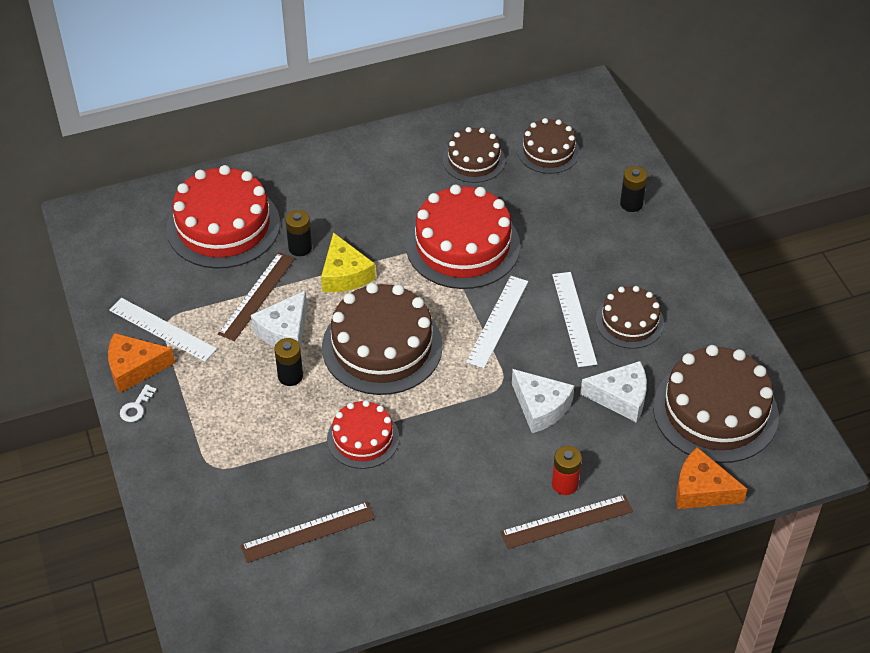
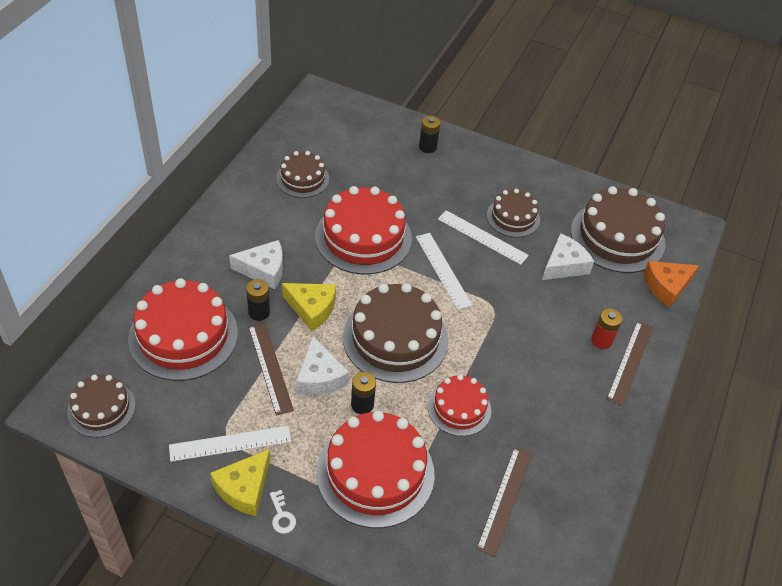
camera: 50 degrees left, 0 degrees up
(134, 368) = (244, 488): orange cheese -> yellow cheese
(237, 432) = (375, 473): none -> red cake
(541, 407) = (531, 304): white cheese -> white cheese (264, 270)
(548, 151) = (341, 145): brown cake -> brown cake (101, 408)

